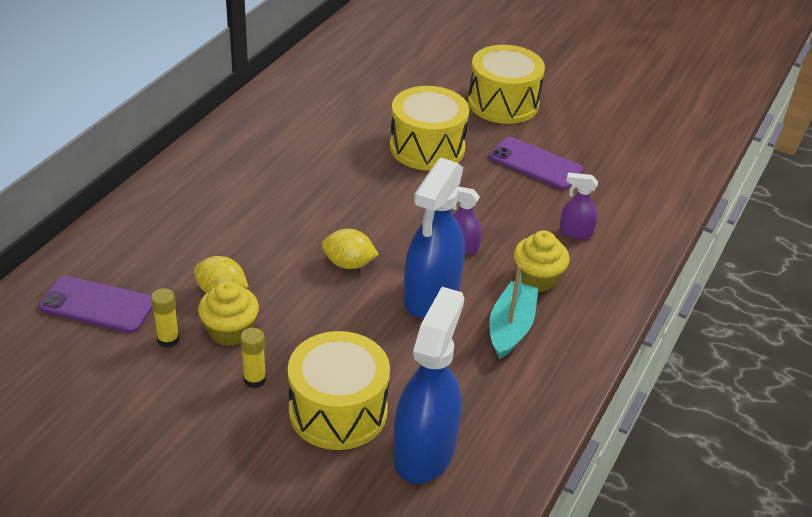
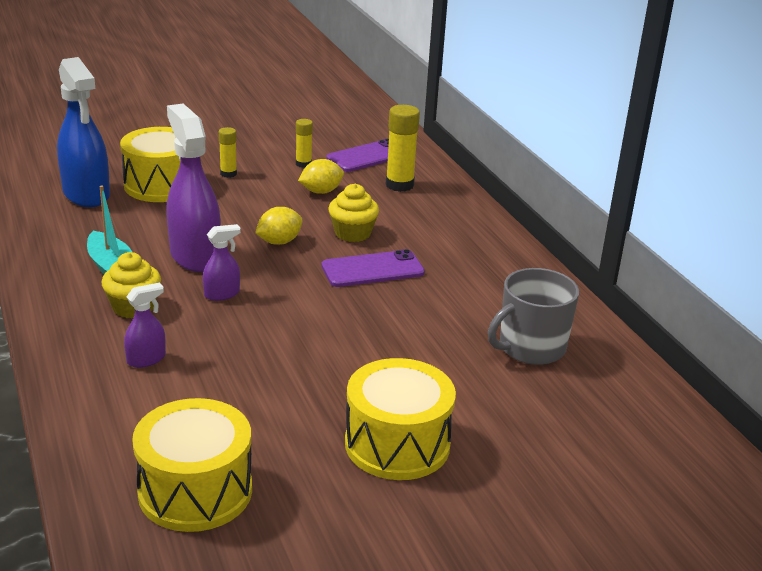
camera: 130 degrees right, 10 degrees down
(149, 251) = (399, 185): none -> yellow glue stick
(230, 331) = (281, 182): yellow cupcake -> yellow cupcake (352, 233)
(344, 93) = (530, 348): none -> grey mug
(427, 147) = (377, 348): yellow drum -> yellow drum (195, 491)
(431, 296) = (195, 256): blue spray bottle -> purple spray bottle
(535, 164) = (266, 398): purple phone -> purple phone (372, 269)

